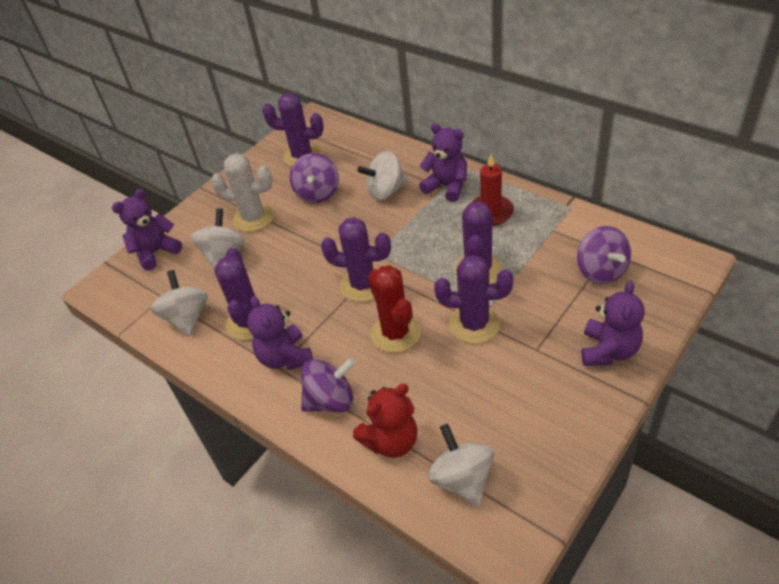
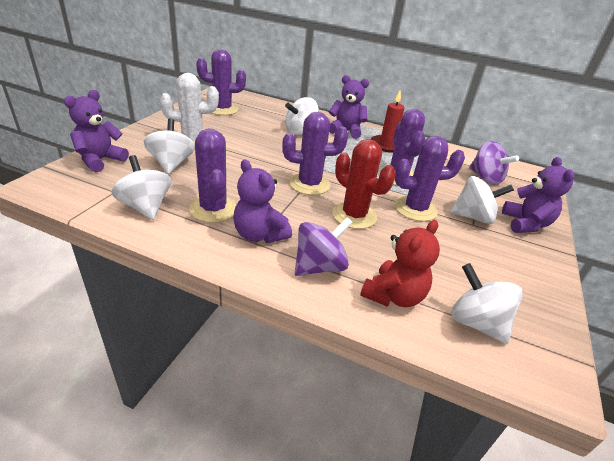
camera: 25 degrees left, 10 degrees down
(318, 193) = (244, 130): purple spinning top -> none
(542, 338) = (473, 217): none -> white spinning top

